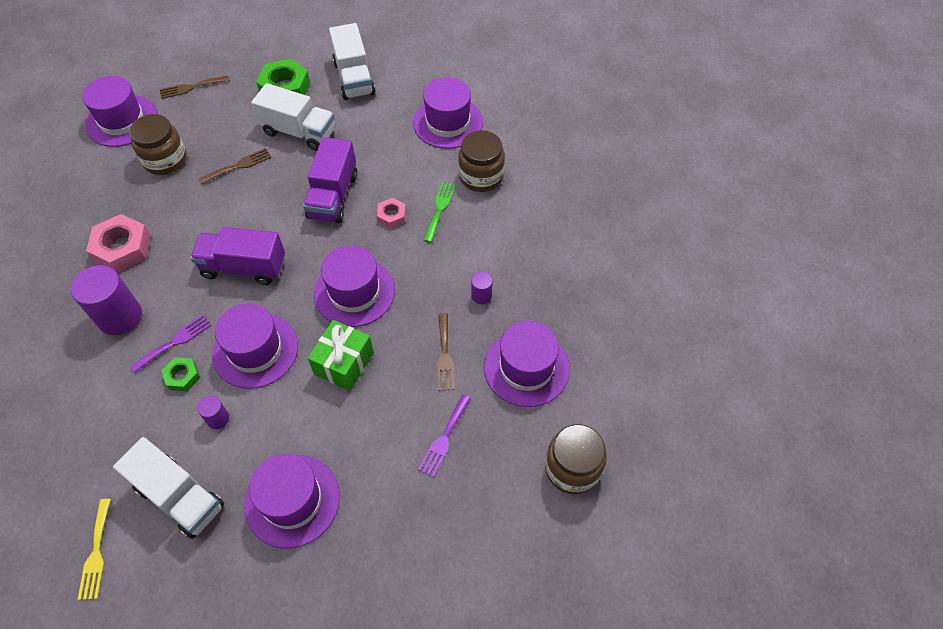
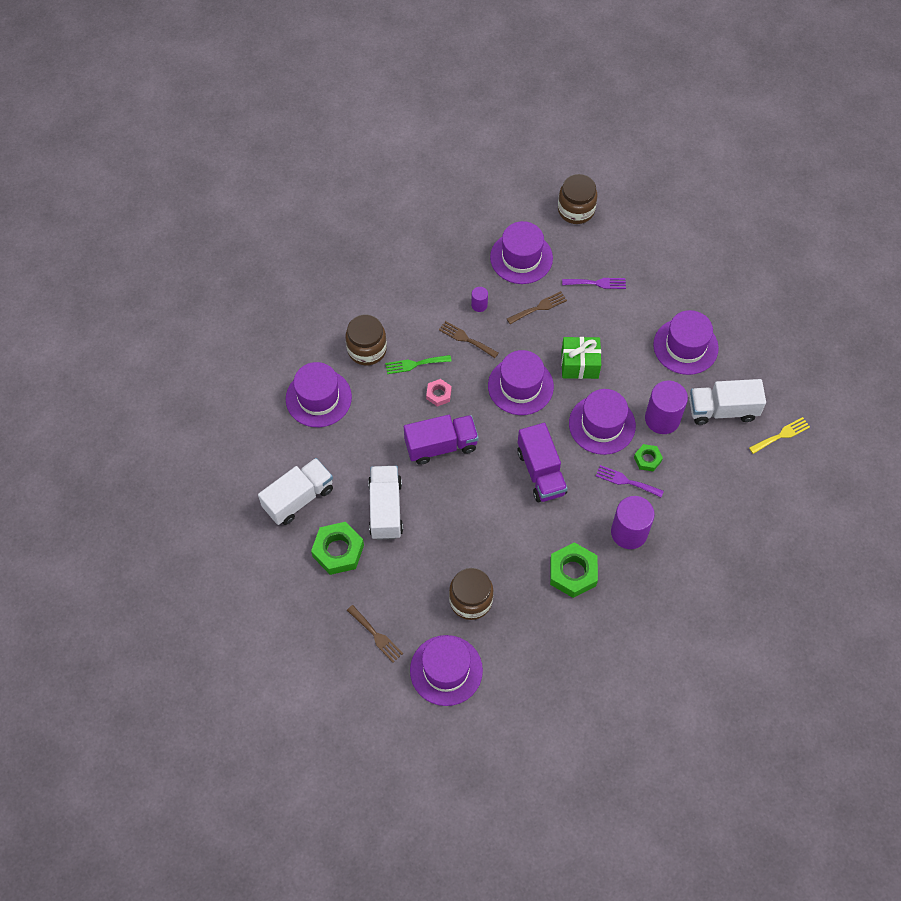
camera: 115 degrees left, 5 degrees up
(122, 248) = (573, 572): pink nut -> green nut
(180, 497) = (722, 410): white truck -> white truck turned 105 degrees counterclockwise
(218, 418) = (662, 419): purple cylinder -> purple cylinder, size x2.09
(238, 166) = (447, 536): brown fork -> brown fork (466, 339)

